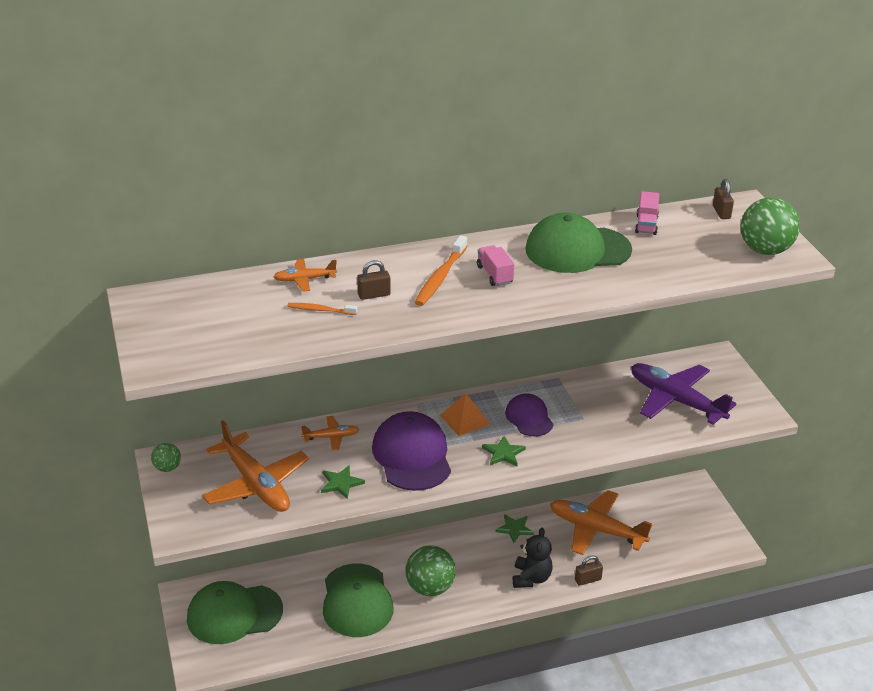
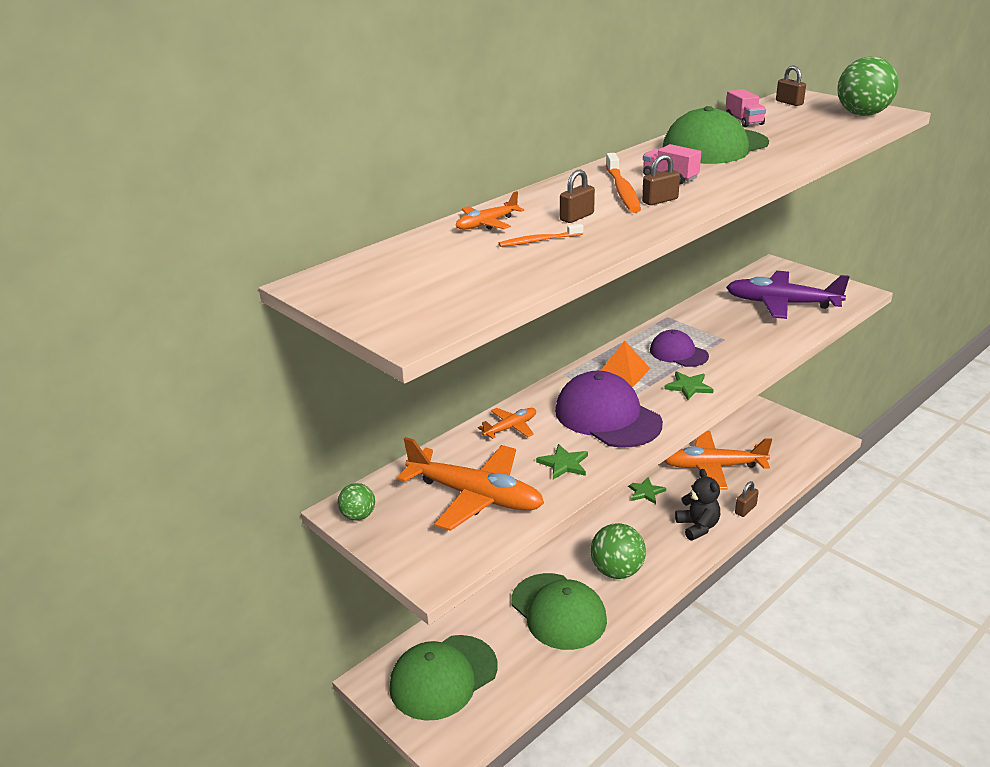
camera: 25 degrees left, 5 degrees down
(454, 298) = (660, 200): none -> brown padlock

